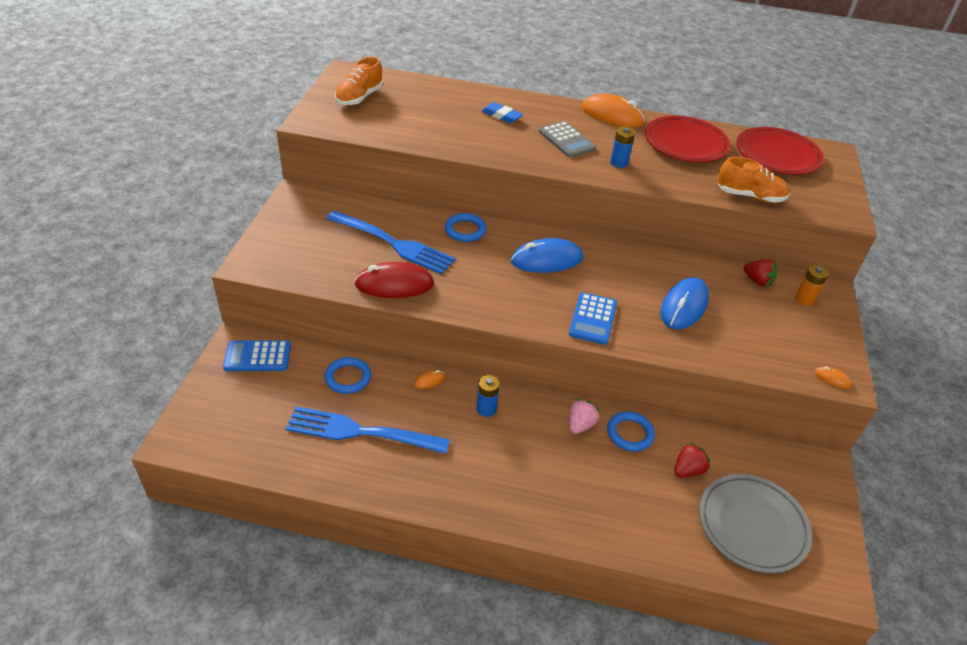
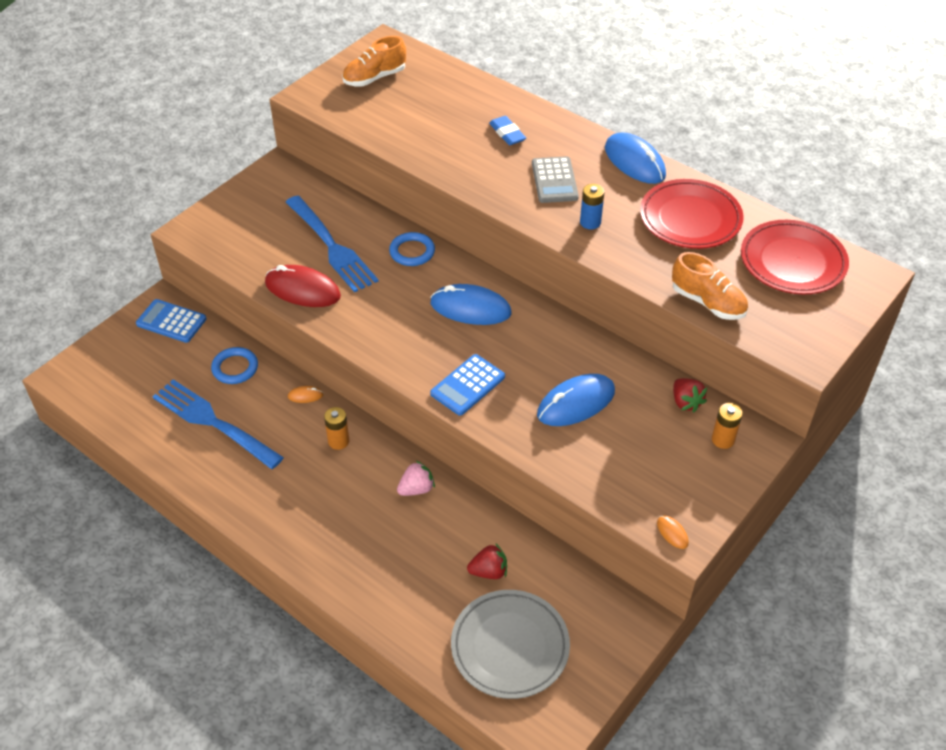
camera: 30 degrees right, 5 degrees up
(486, 409) = (338, 441): blue battery -> orange battery
(612, 115) = (634, 162): orange mouse -> blue mouse
(630, 433) = (459, 515): blue ring -> none

